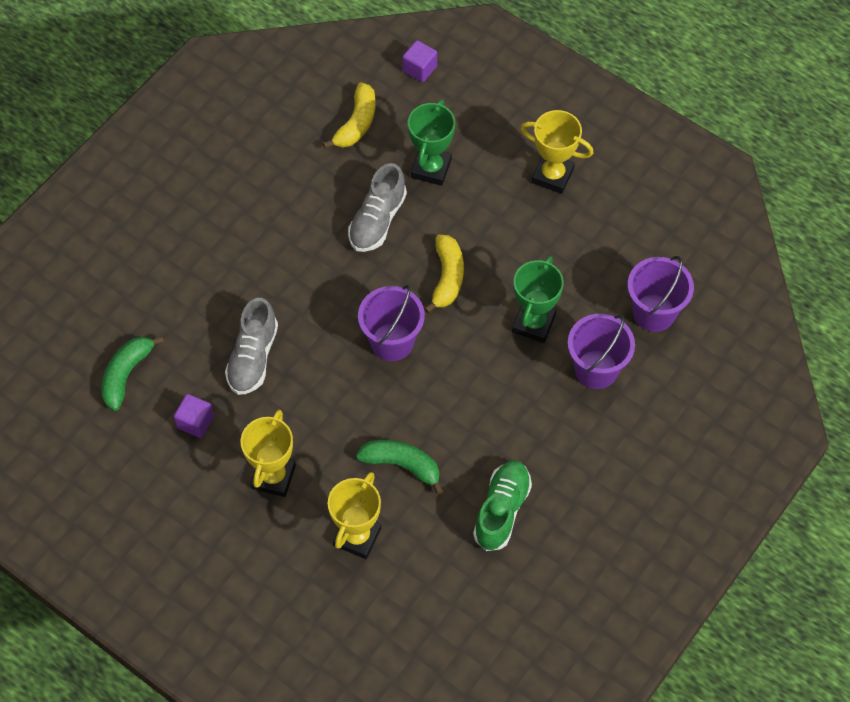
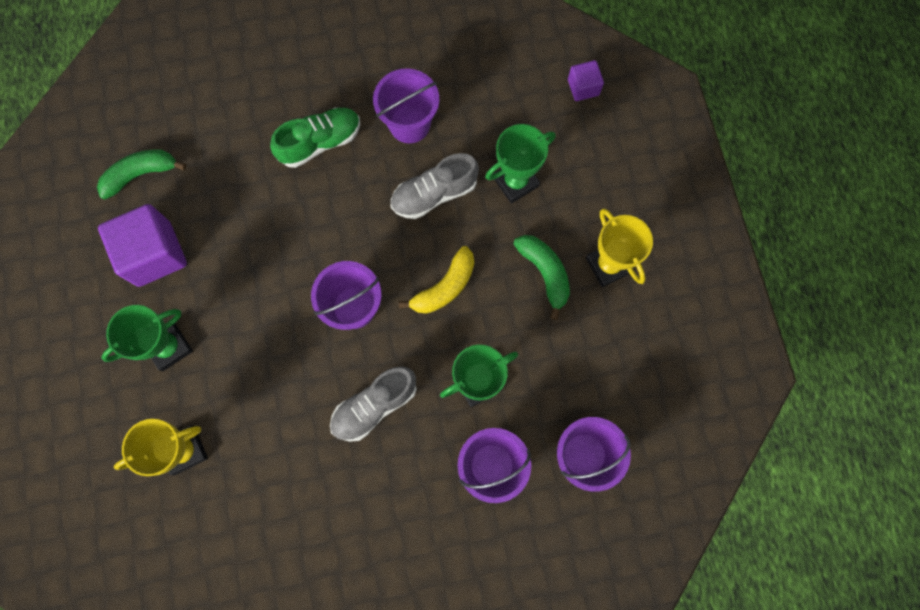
camera: 40 degrees right, 15 degrees up
(195, 422) = (154, 254): purple cube -> purple cube, size x1.95
(253, 357) = (241, 235): grey shoe -> grey shoe (374, 406)
(273, 477) = (169, 347): yellow trophy -> green trophy
(311, 186) = (409, 124): none -> purple bucket
(357, 123) = (491, 97): yellow banana -> none
(402, 465) = (270, 419): green banana -> green banana (545, 273)
(501, 510) = (310, 523): green shoe -> green shoe (320, 142)

